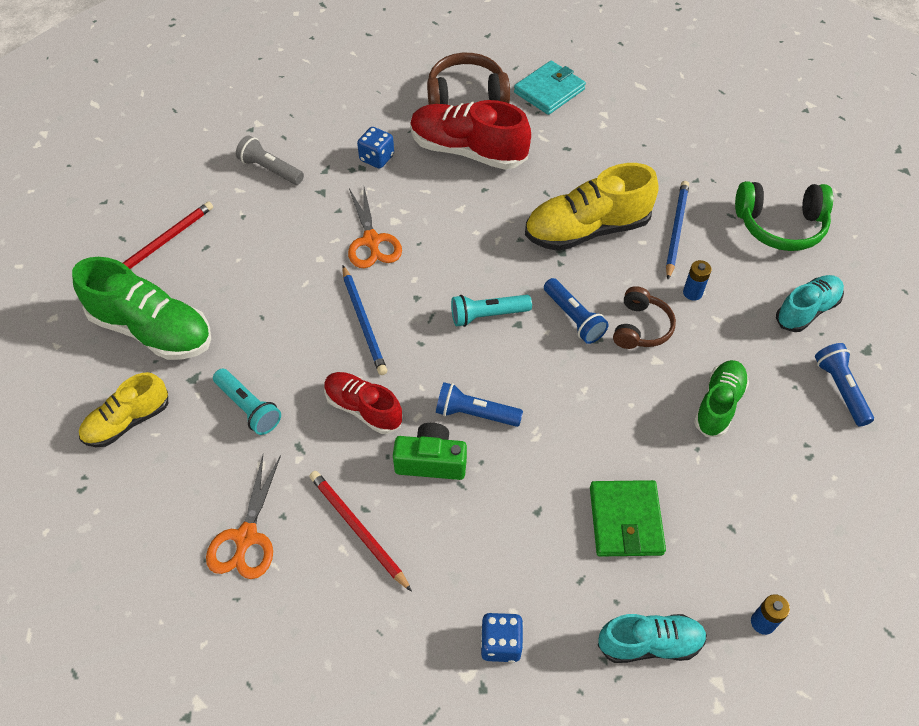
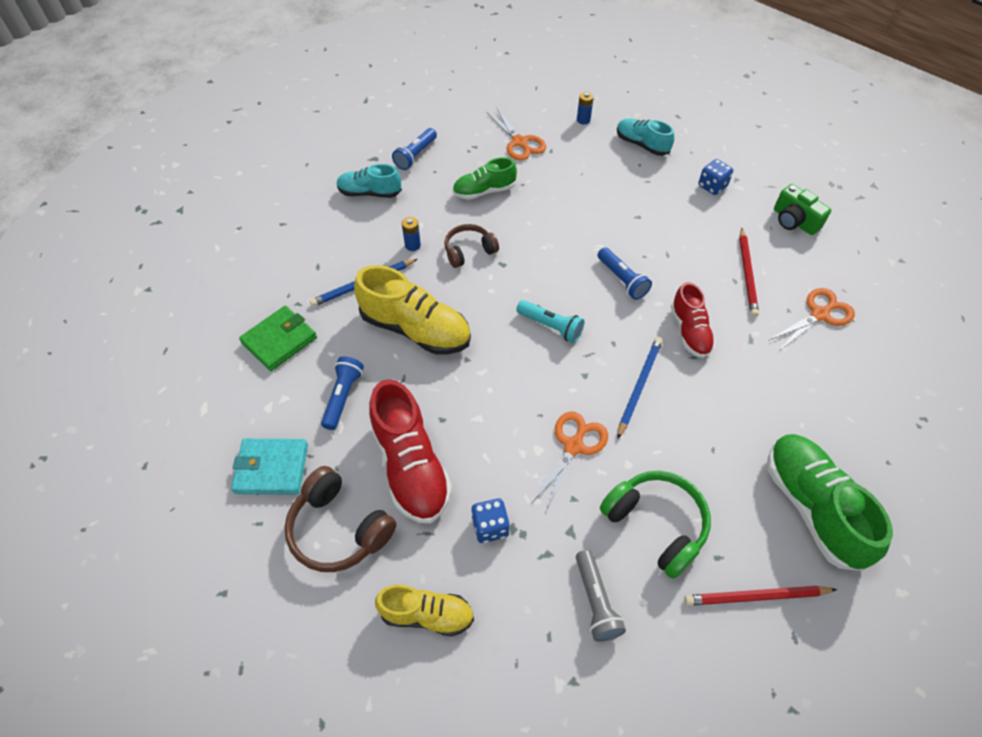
camera: 135 degrees left, 0 degrees up
(128, 421) = (868, 443): yellow shoe -> yellow shoe (427, 615)
(248, 408) = (769, 388): turquoise flashlight -> none
(431, 461) = (673, 275): green camera -> green camera (794, 221)
(573, 318) = (500, 285): blue flashlight -> blue flashlight (343, 397)
(625, 520) = (597, 184): green wallet -> green wallet (279, 340)
(776, 508) = (520, 142): none -> orange scissors
(780, 226) = (303, 239): green headphones -> green headphones (656, 524)

